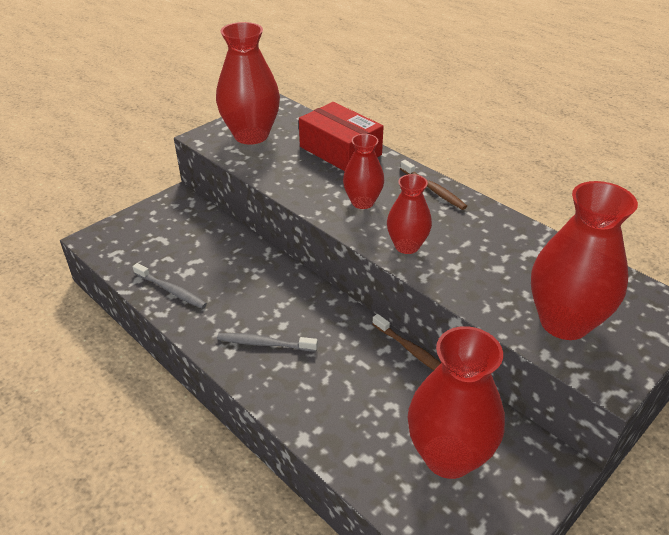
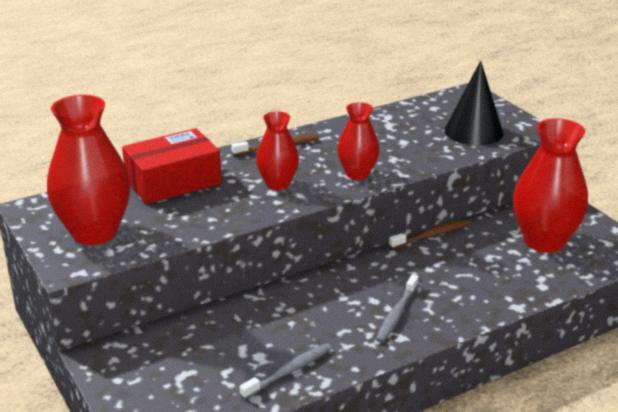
camera: 75 degrees left, 10 degrees down
(564, 322) = (473, 131): red vase -> black cone

